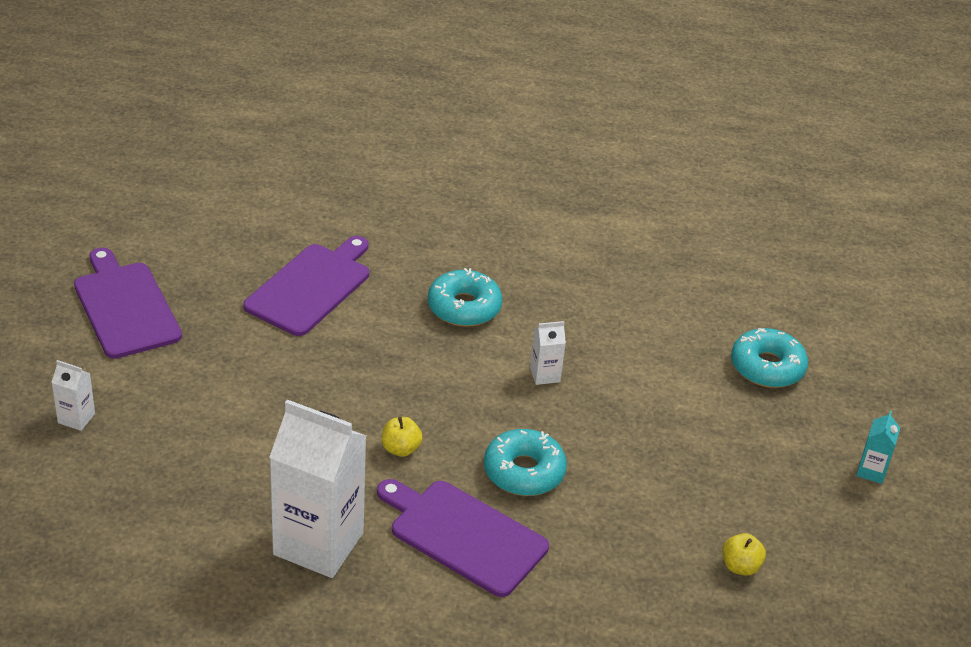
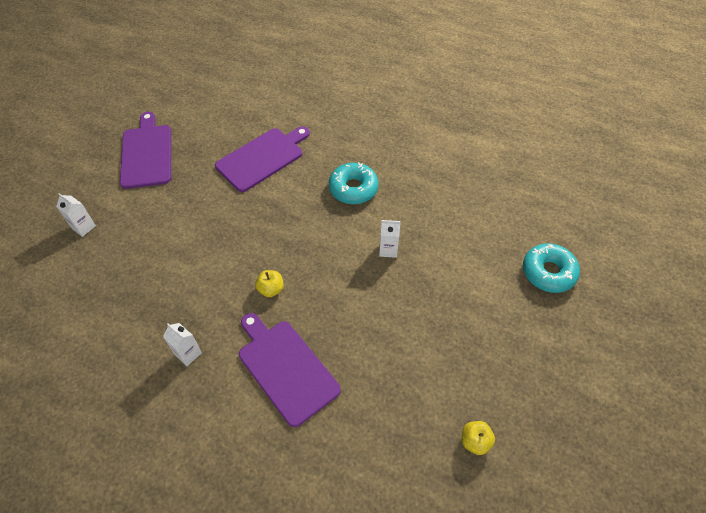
camera: 20 degrees right, 15 degrees up
(318, 544) = (188, 353): white carton -> white carton, size x0.43
(524, 471) = (346, 324): turquoise donut -> none
(871, 471) = (602, 378): turquoise carton -> none

